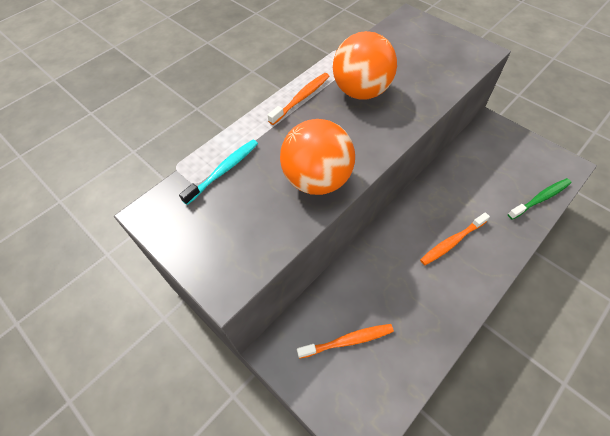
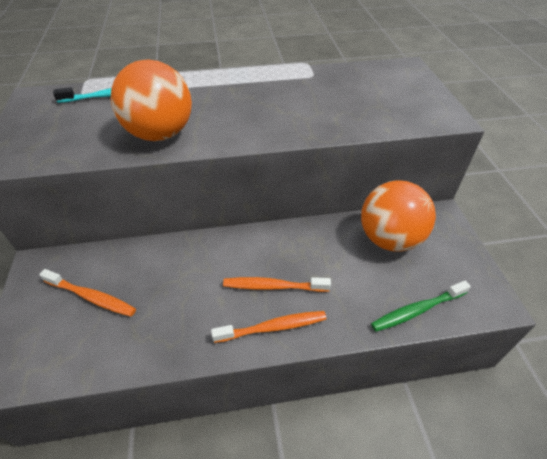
camera: 35 degrees right, 10 degrees down
(301, 98) = (229, 80): orange toothbrush -> orange toothbrush (273, 327)
(361, 91) = (284, 96): orange ball -> orange ball (389, 239)
(540, 198) = (417, 310): green toothbrush -> green toothbrush turned 150 degrees clockwise

